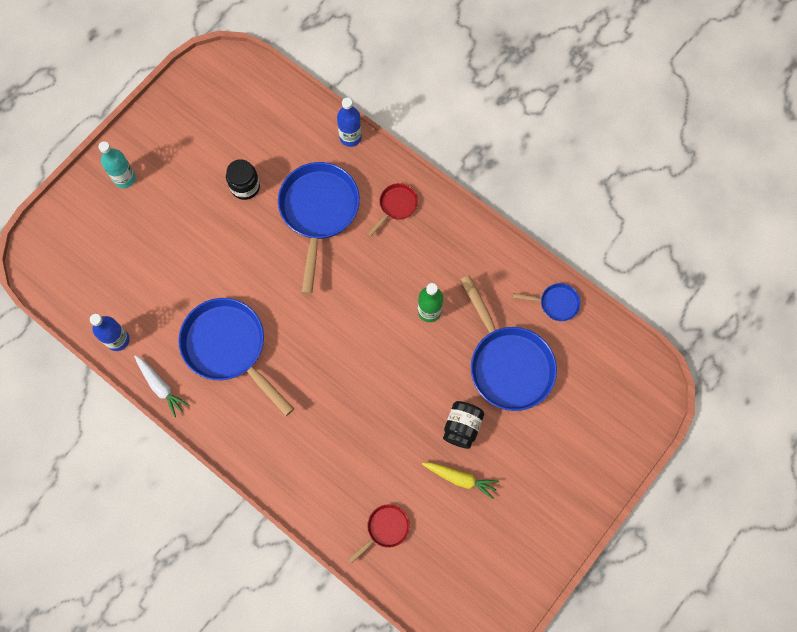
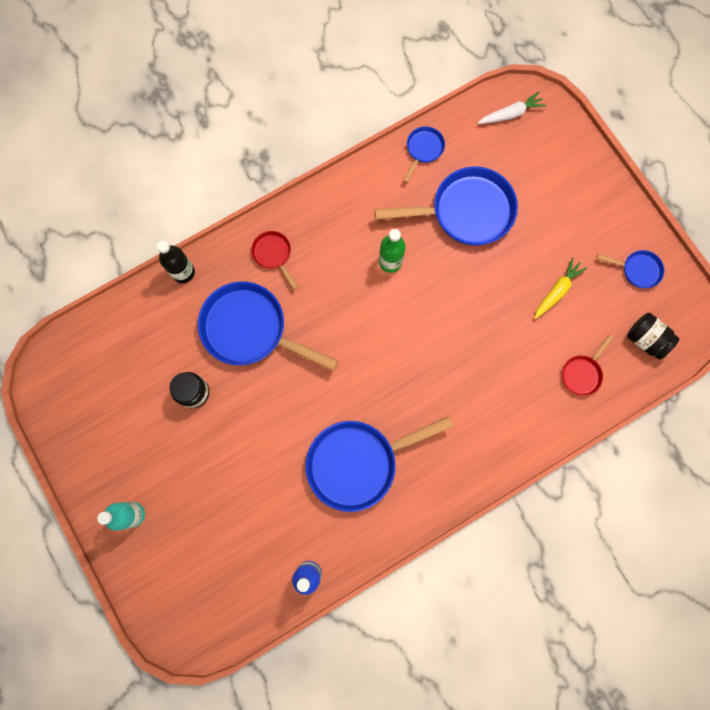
camera: 70 degrees left, 5 degrees up
(160, 386) = (374, 543): white carrot -> white carrot (510, 114)
(350, 137) = (183, 272): blue bottle -> black bottle
(385, 529) = (582, 373): red pan -> red pan turned 120 degrees counterclockwise
(462, 427) = (510, 272): black jar -> black jar (645, 339)
(513, 554) = (637, 270): none -> blue pan

